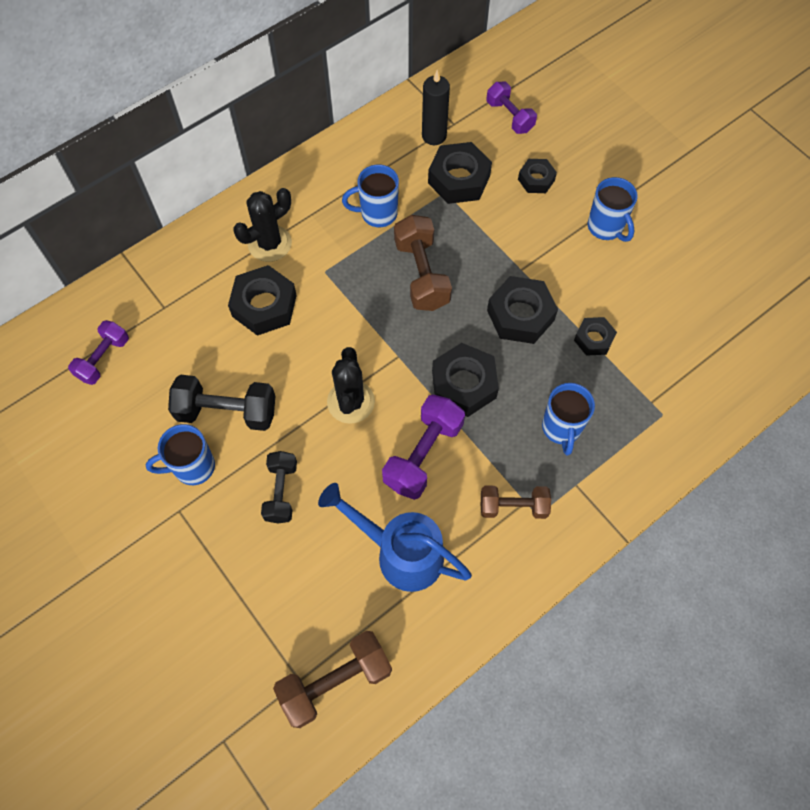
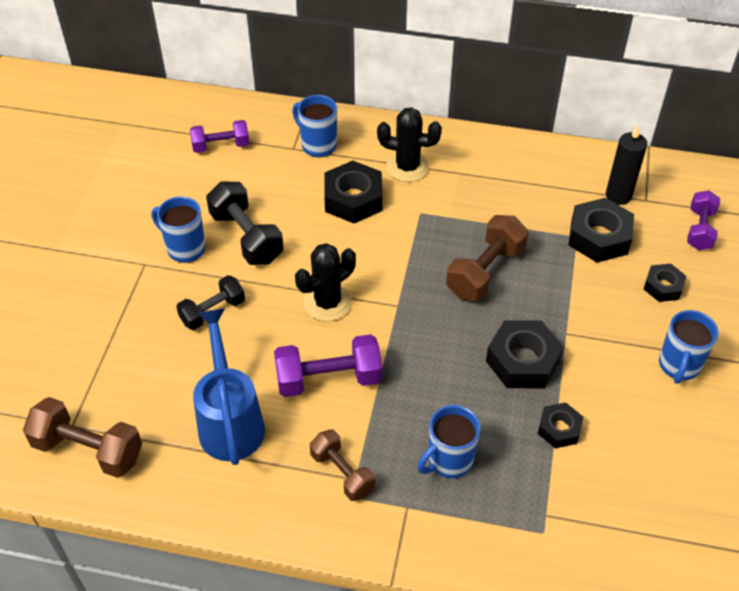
camera: 50 degrees right, 15 degrees down
(377, 214) = (506, 209): blue mug -> blue mug (318, 145)
(464, 384) = (417, 365): black nut -> none

